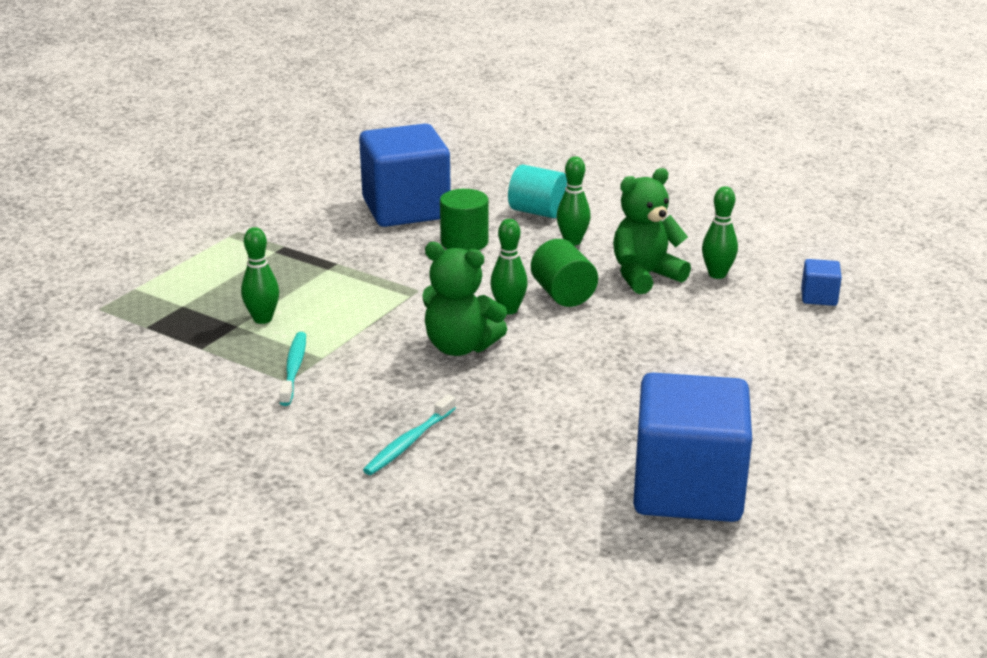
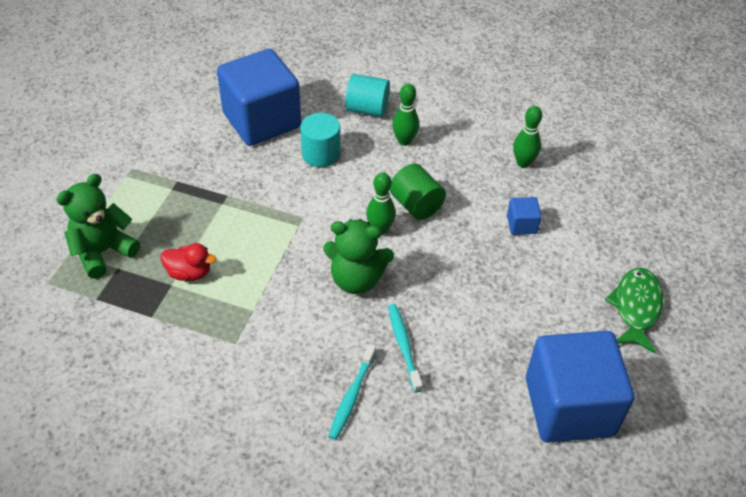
camera: 15 degrees left, 20 degrees up
(262, 319) = (189, 273): green bowling pin -> red duck
(294, 368) = (234, 327): turquoise toothbrush -> turquoise toothbrush (404, 346)
(464, 242) = (321, 154): green cylinder -> turquoise cylinder
(645, 276) = (471, 173): green teddy bear -> green teddy bear (103, 252)
(816, 414) = (636, 308): none -> green fish
(819, 297) = (603, 177): blue cube -> blue cube (521, 225)

